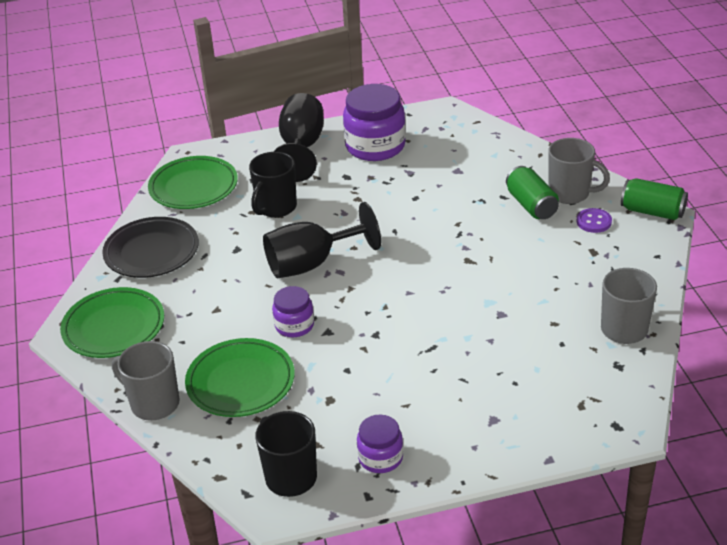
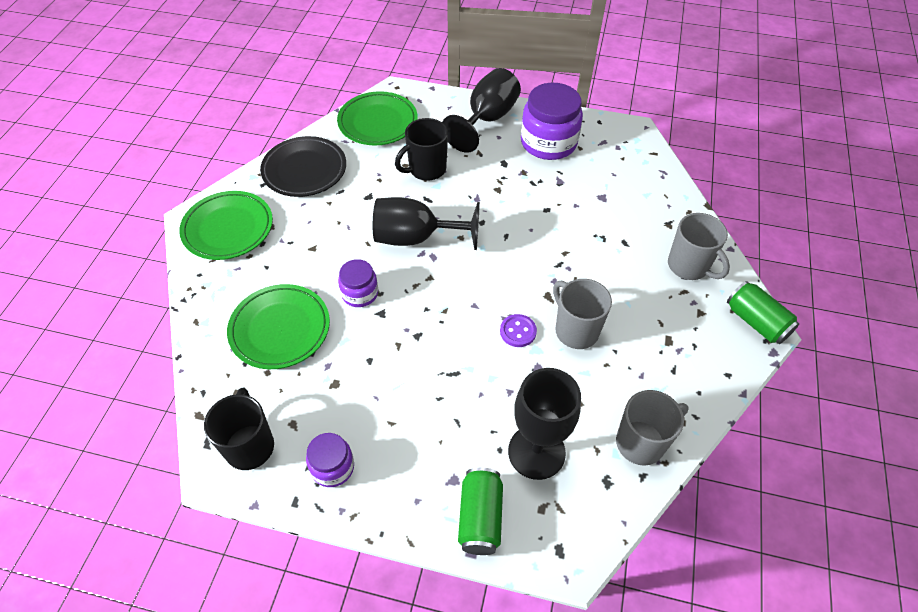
camera: 25 degrees right, 15 degrees up
(153, 404) = (204, 316): grey mug -> grey mug (575, 330)
(531, 205) = (644, 263): green can -> green can (480, 517)
(546, 371) = (536, 452): none -> black goblet
(594, 222) = (691, 307): purple button -> purple button (518, 331)

